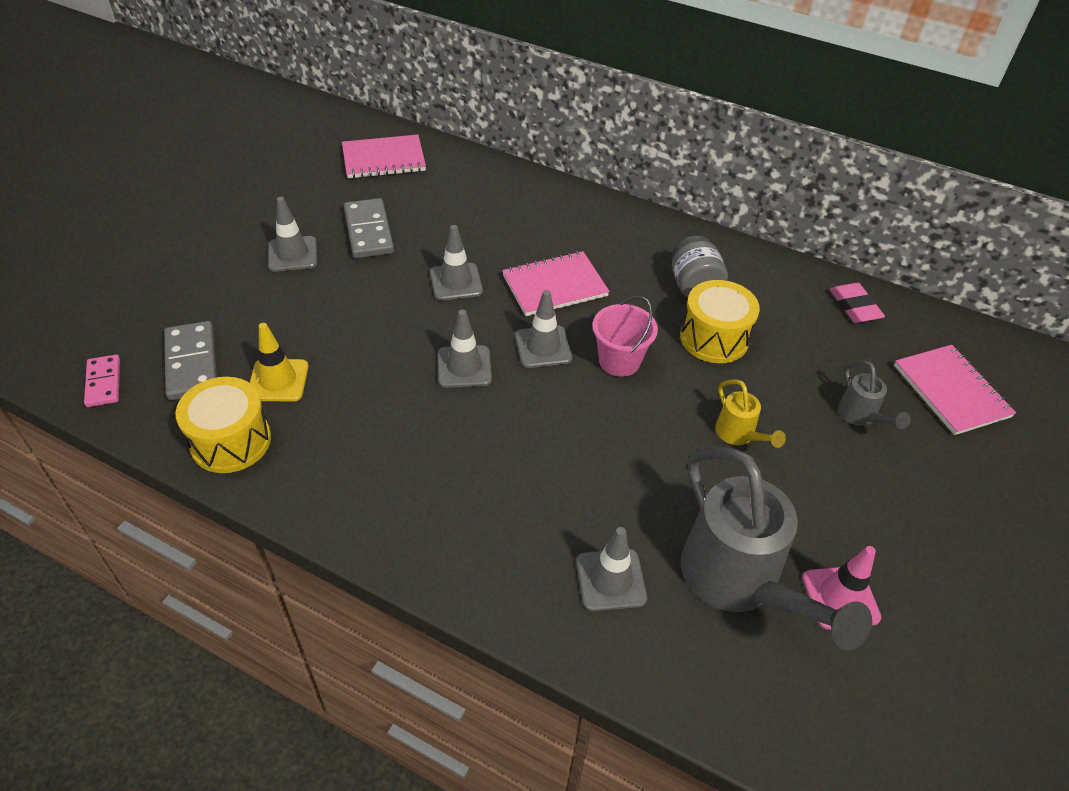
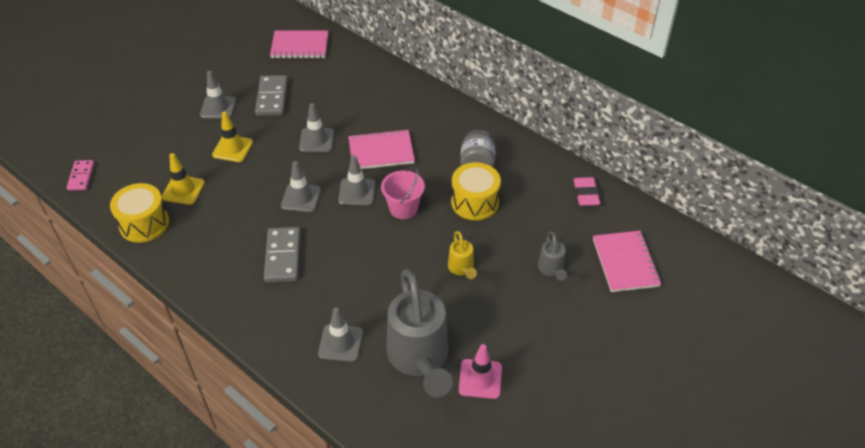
camera: 15 degrees right, 0 degrees up
(191, 363) = (135, 172): grey domino -> grey domino (282, 256)
(335, 309) = (232, 148): none -> yellow traffic cone

